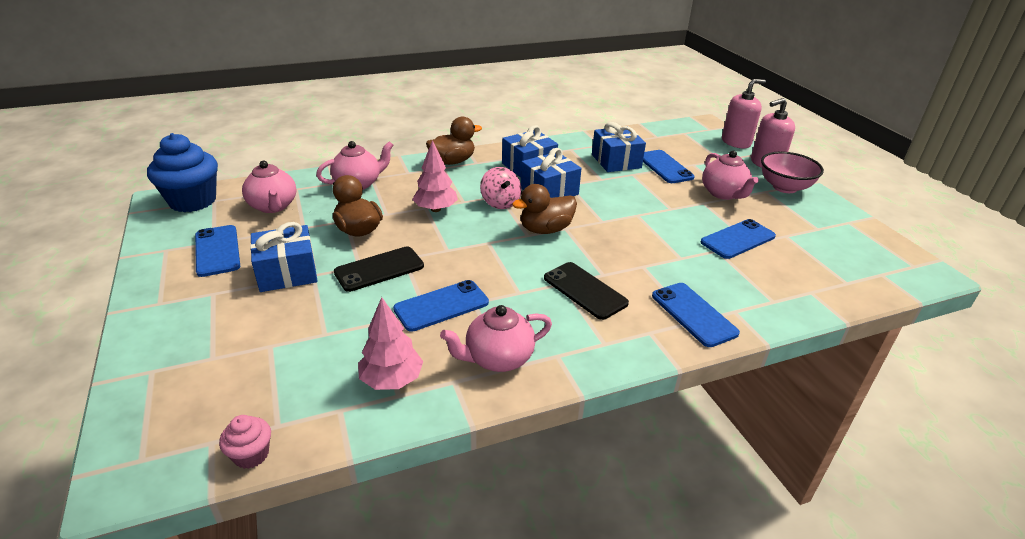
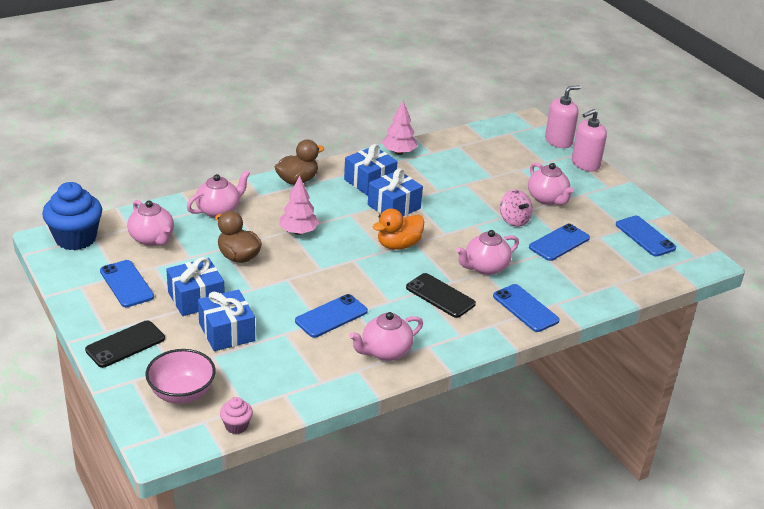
camera: 10 degrees left, 0 degrees up
(379, 269) = (270, 290): black phone -> black phone (125, 344)
(392, 380) = (313, 372): pink tree -> pink tree (399, 152)
(500, 203) = (353, 221): pink spinning top -> pink spinning top (514, 220)
(545, 230) = (398, 245): brown duck -> orange duck
(616, 161) = (449, 170): blue gift -> blue gift (227, 332)
(645, 261) = (485, 267): none -> pink teapot
(664, 167) = (494, 174): blue phone -> blue phone (645, 236)
(784, 187) = (600, 189): pink bowl -> pink bowl (182, 393)

